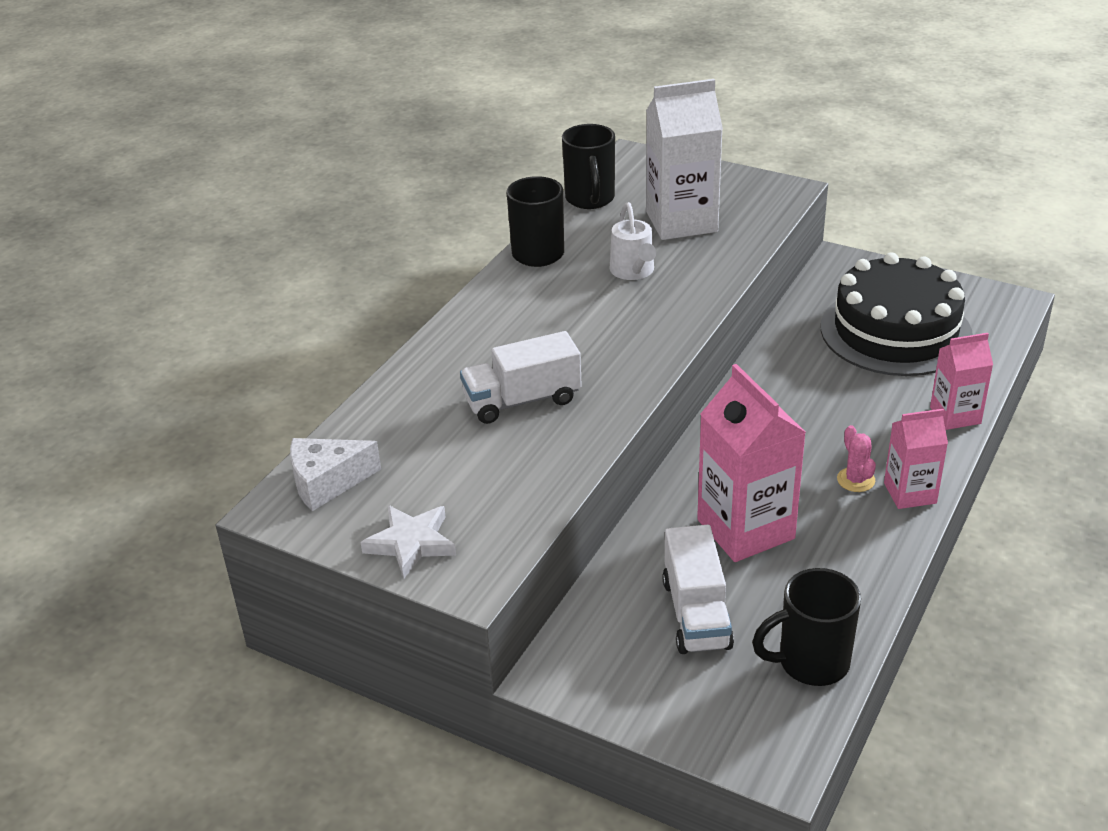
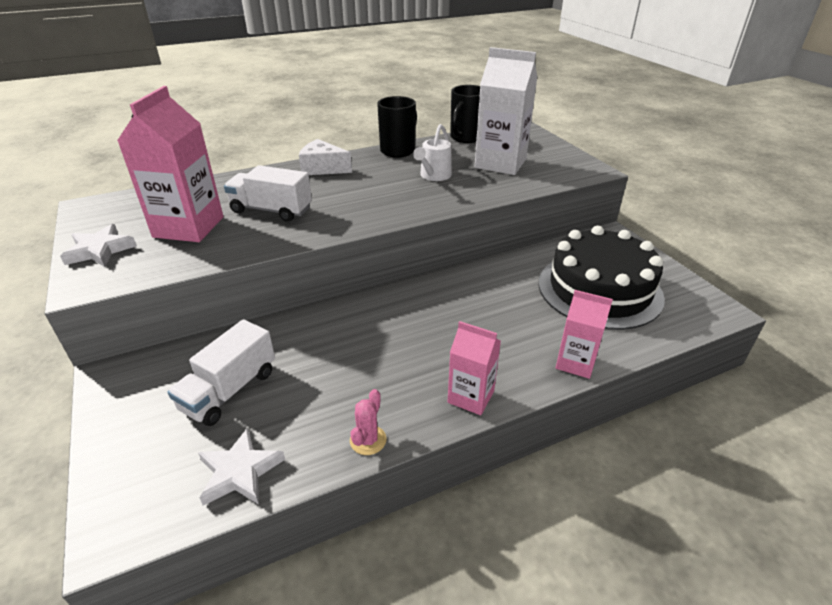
camera: 35 degrees right, 0 degrees up
(327, 482) = (126, 205): white cheese -> white cheese (322, 168)
(745, 529) = (333, 357): pink carton -> pink carton (189, 227)
(810, 663) = (240, 472): black mug -> white star
(855, 480) = (445, 366): pink cactus -> pink cactus (368, 440)

